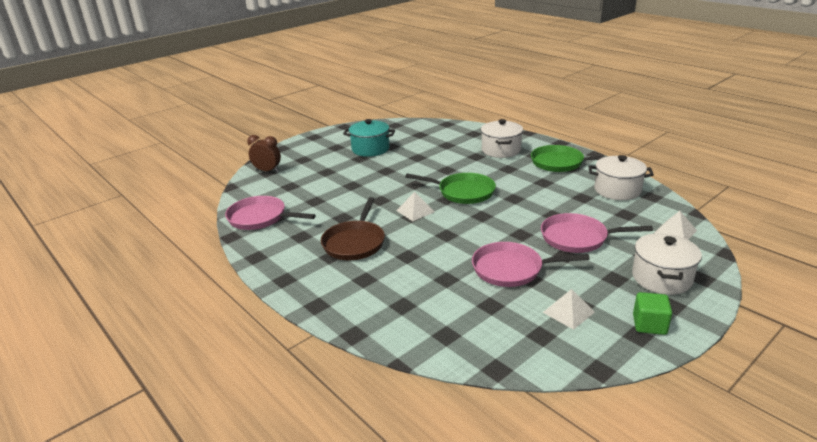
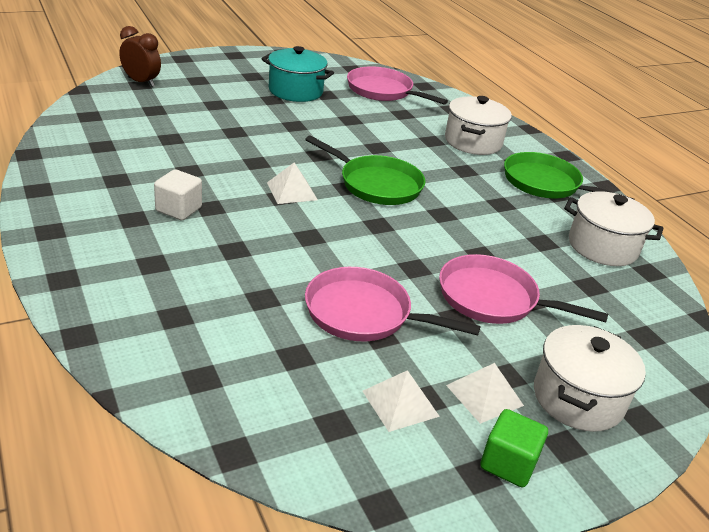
camera: 10 degrees right, 5 degrees up
(260, 218) = (84, 140): pink pan -> pink pan (383, 91)
(355, 242) = (178, 209): brown pan -> white cube
(675, 231) = (649, 334): white pyramid -> white pyramid (484, 395)

